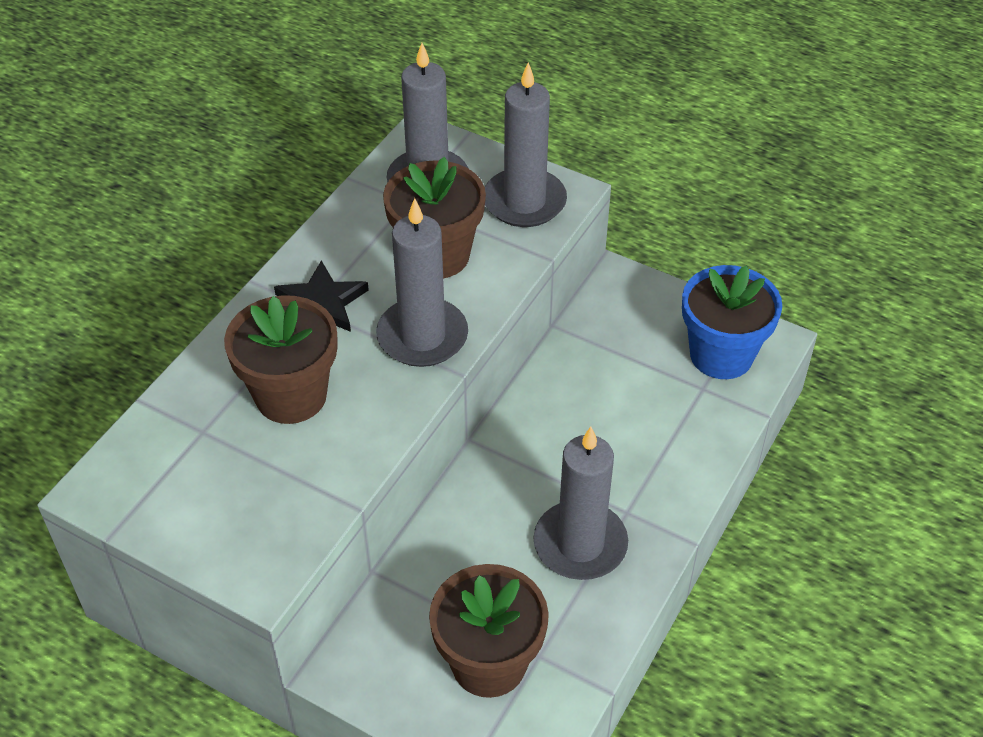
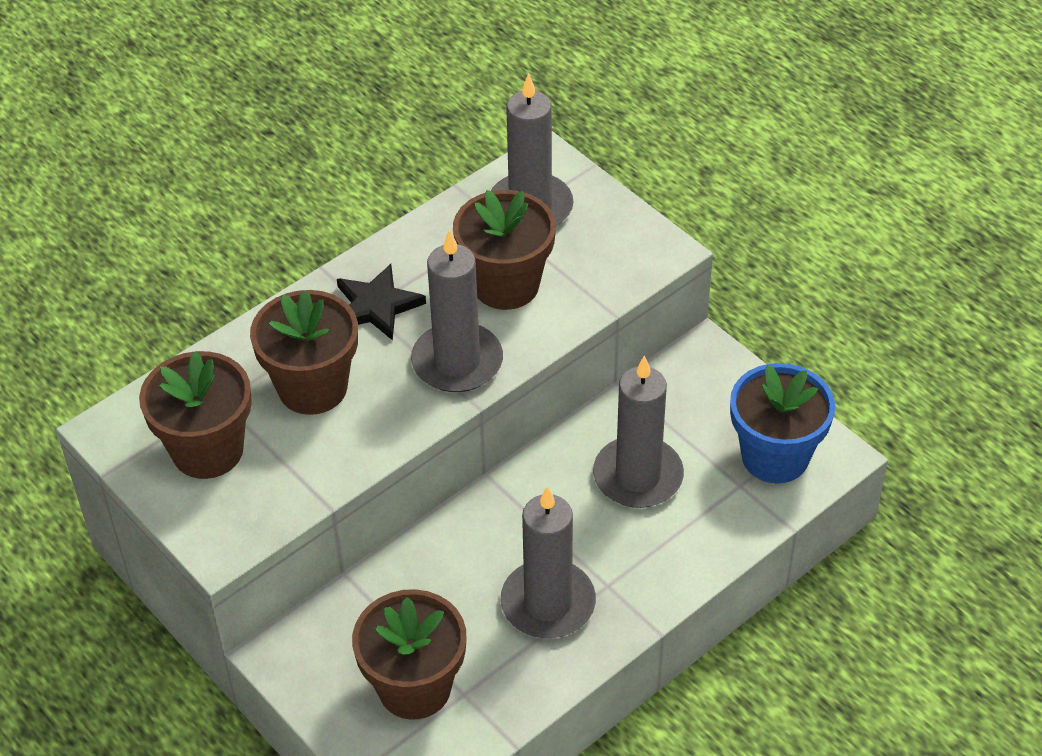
camera: 20 degrees right, 0 degrees up
(209, 484) = (207, 450): none -> brown flower pot
(524, 202) = (616, 251): grey candle -> grey candle (638, 476)

